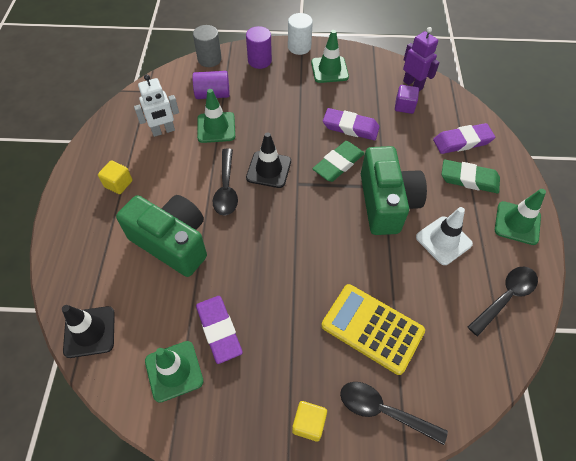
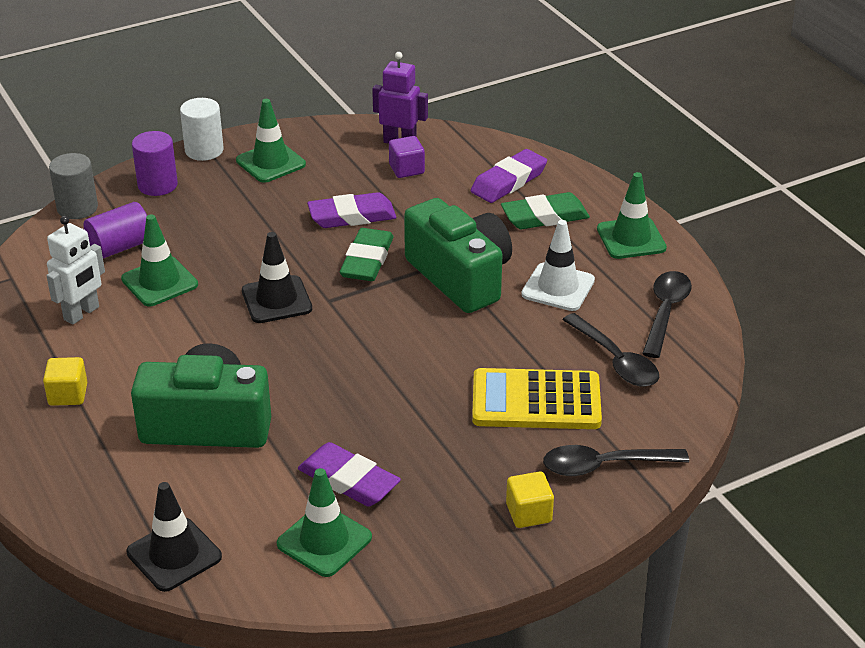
camera: 30 degrees left, 20 degrees down
(226, 188) = (234, 341): black spoon -> black spoon (615, 360)

